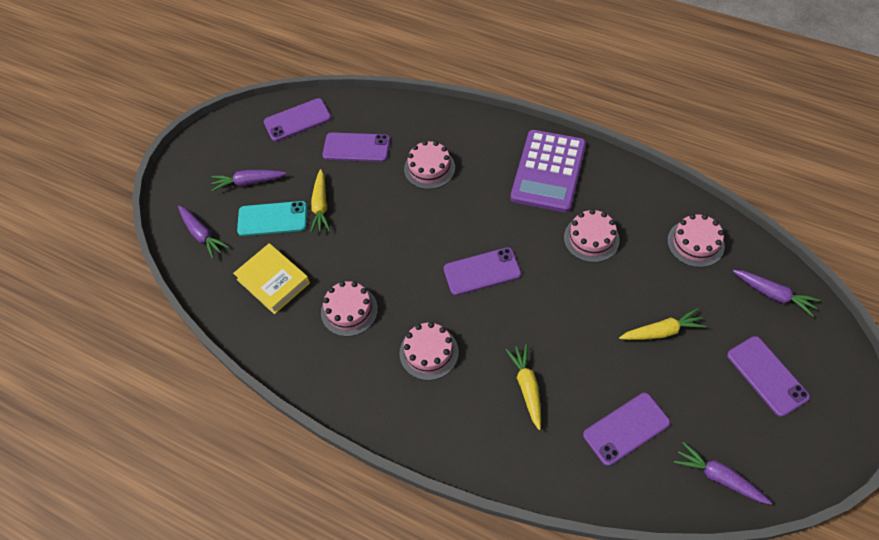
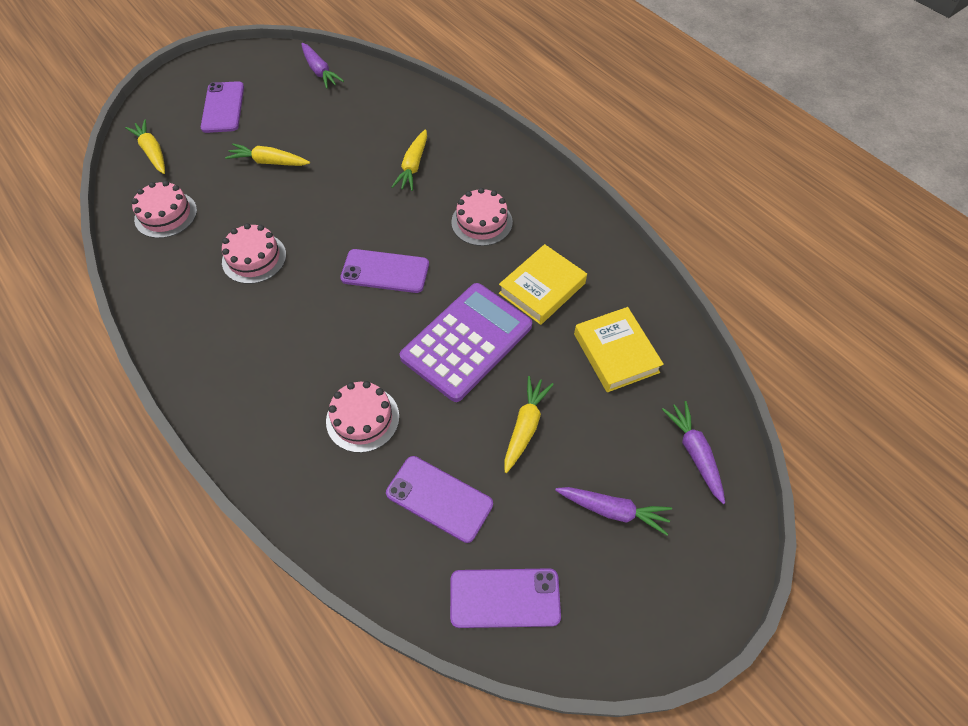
camera: 160 degrees left, 0 degrees up
(272, 219) = (594, 435): turquoise phone -> none
(349, 310) = (542, 288): pink cake -> yellow book
(548, 171) = (230, 350): purple calculator -> purple calculator (467, 341)
(626, 429) = (358, 115): purple phone -> none
(773, 295) = (152, 152): purple carrot -> yellow carrot

